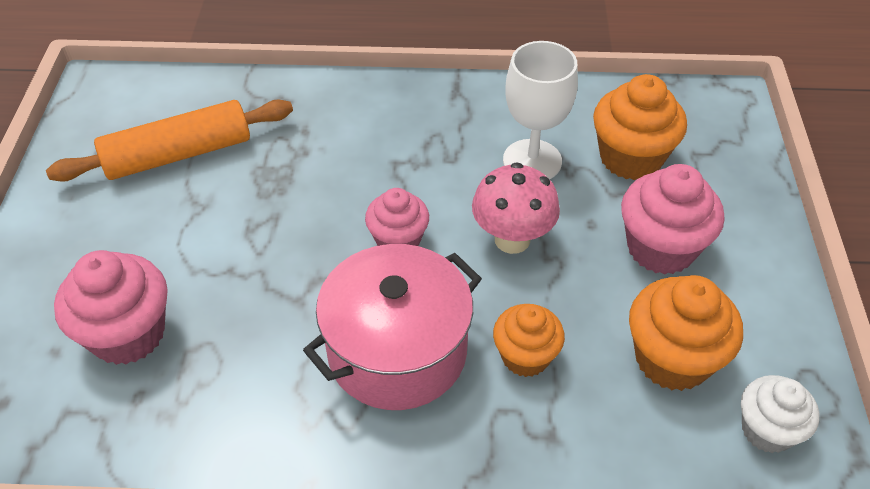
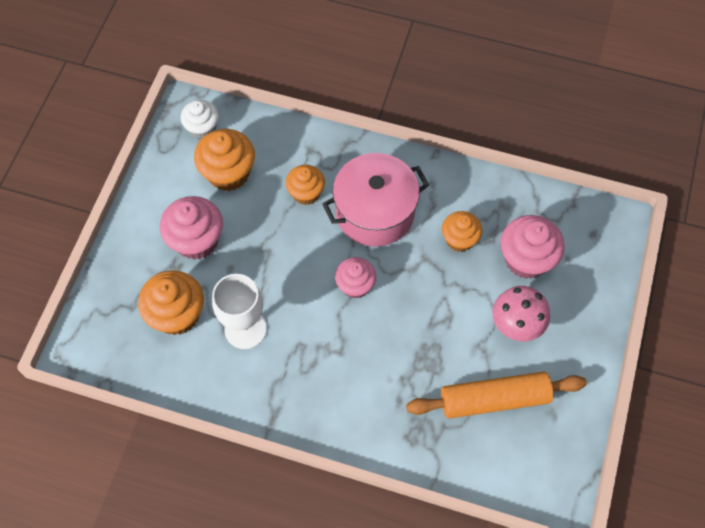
camera: 165 degrees left, 15 degrees up
(244, 340) = (459, 239): none -> orange cupcake
(512, 239) = (284, 269): pink mushroom -> pink mushroom (515, 326)

